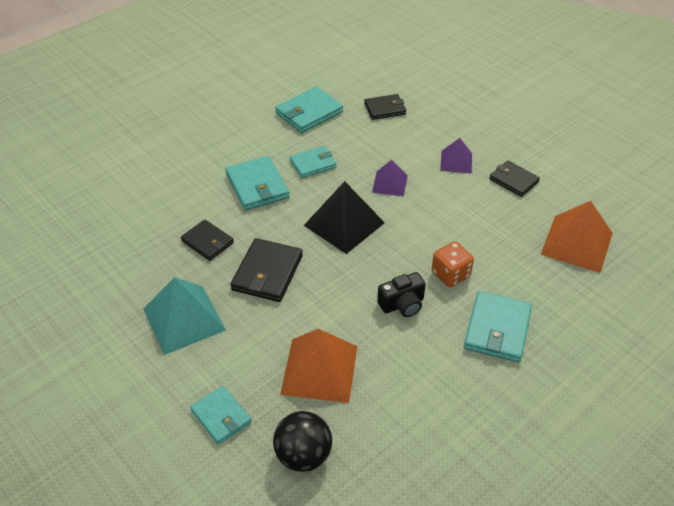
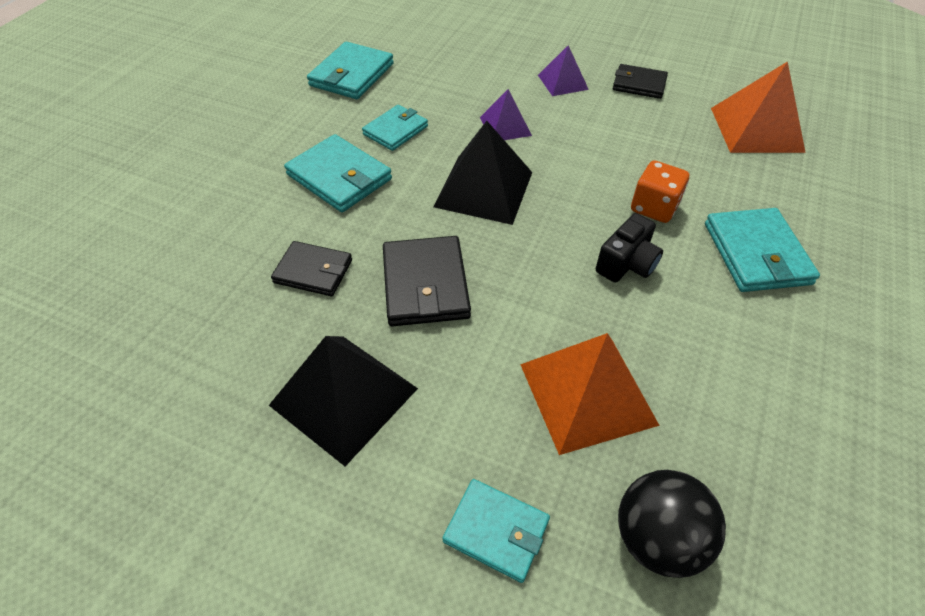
camera: 25 degrees left, 5 degrees up
(184, 319) = (343, 396): turquoise pyramid -> black pyramid
(385, 109) = (441, 48): black wallet -> none

